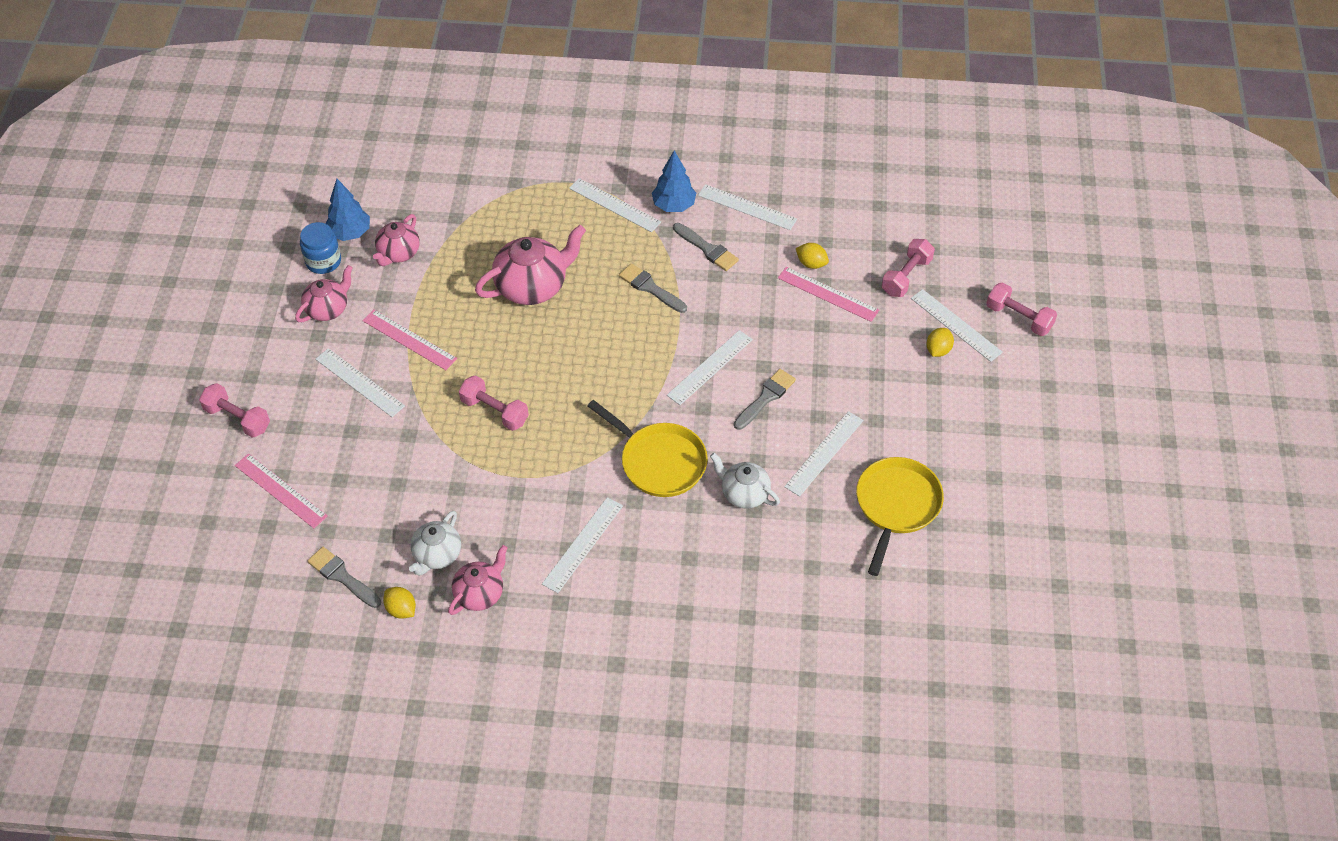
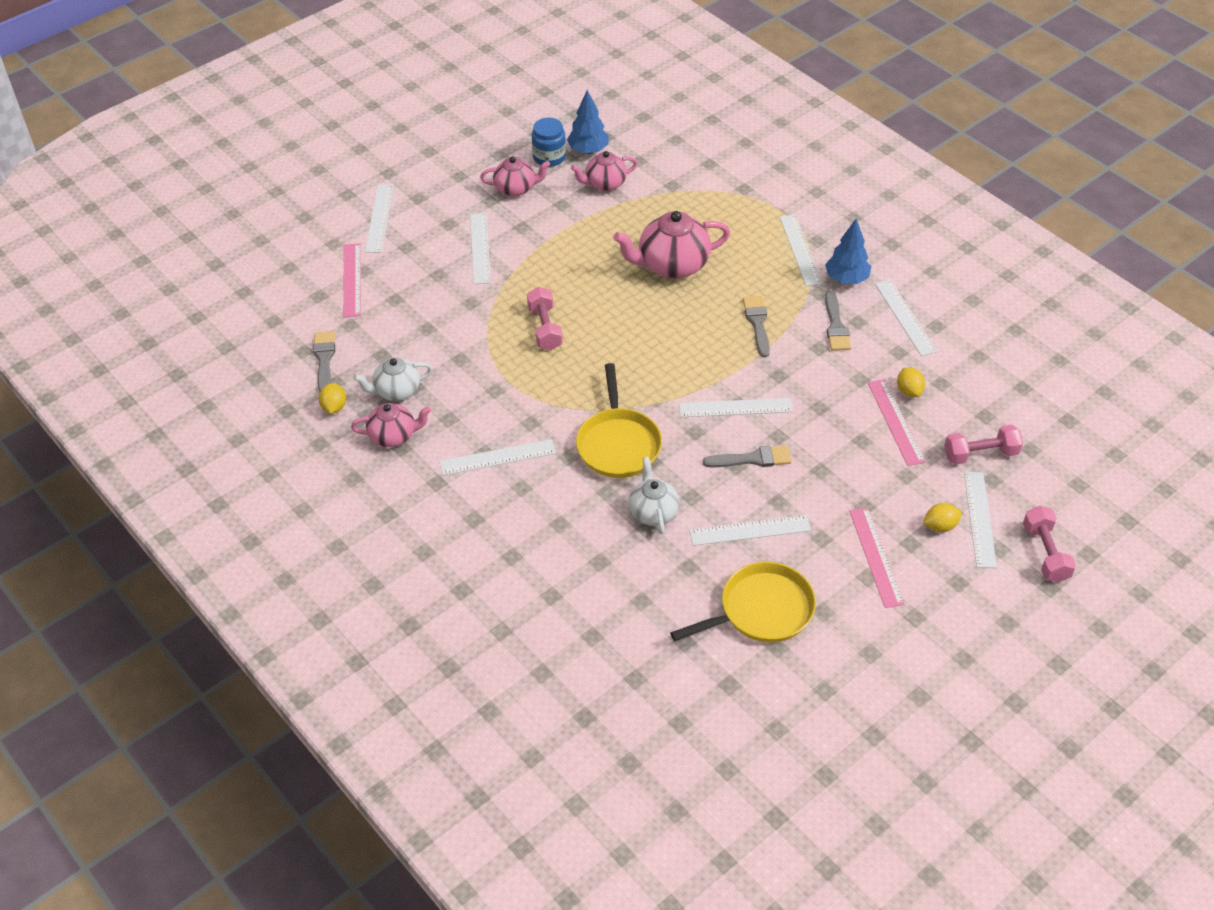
camera: 45 degrees right, 5 degrees down
(237, 418) = (379, 218): pink dumbbell -> white ruler
(409, 339) = (545, 243): pink ruler -> pink ruler (876, 556)
(533, 286) = (671, 265): pink teapot -> pink teapot turned 150 degrees clockwise

